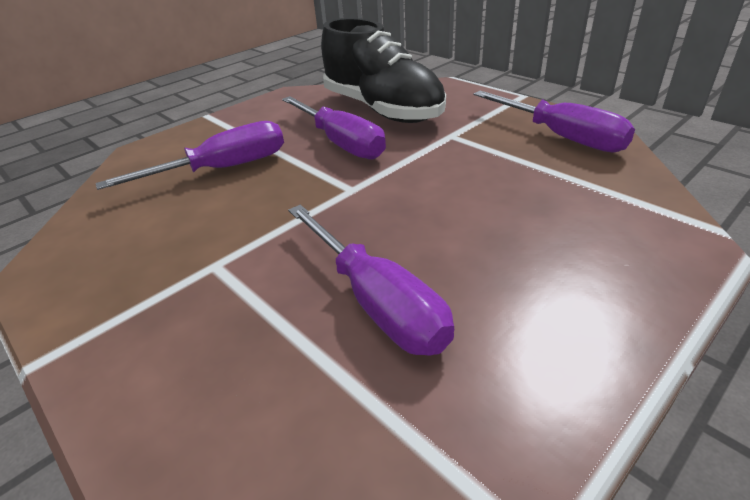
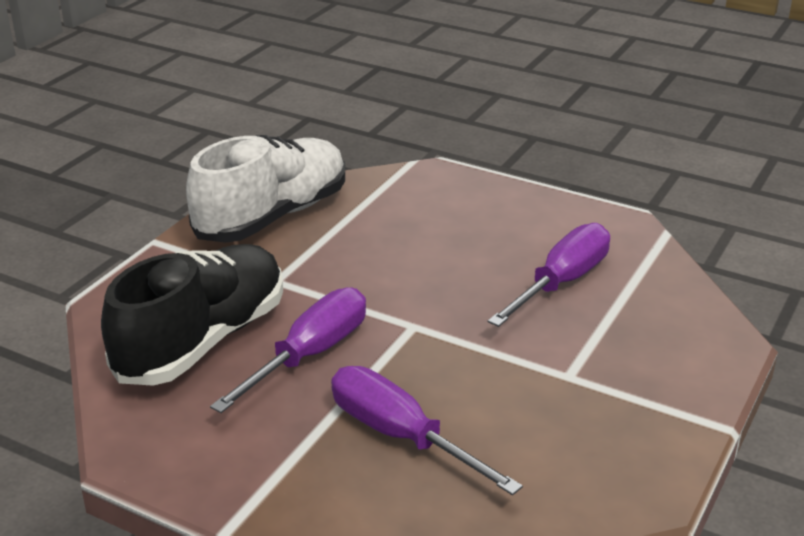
camera: 110 degrees left, 5 degrees down
(561, 137) = (272, 216): purple screwdriver -> white shoe

